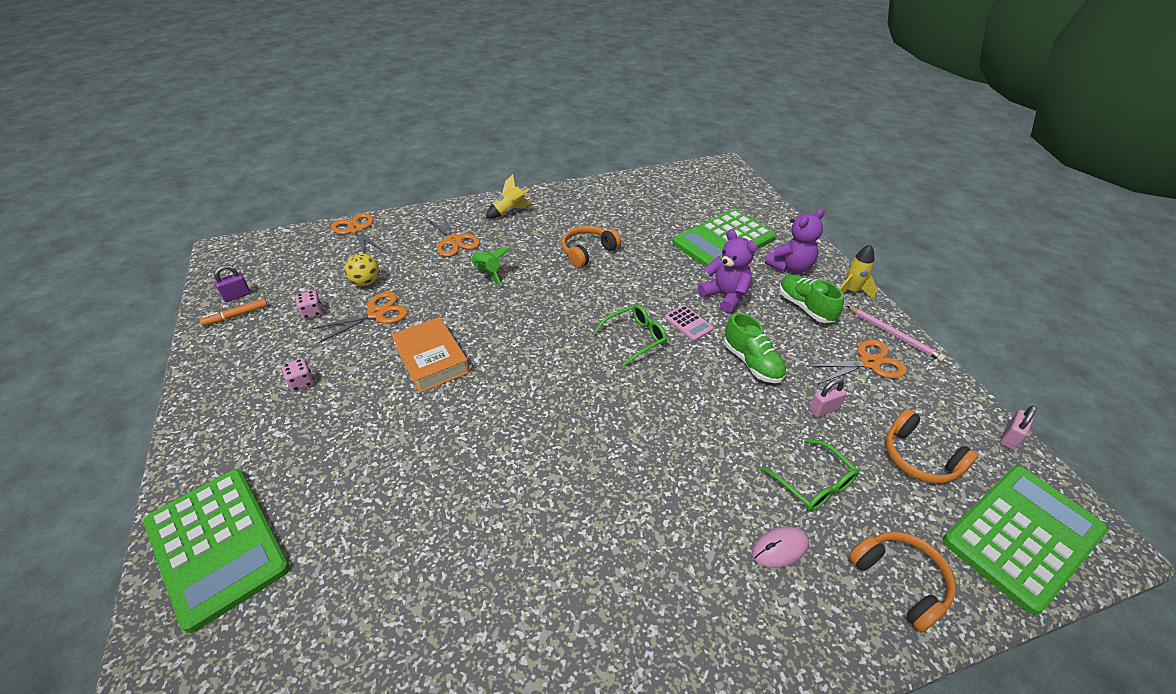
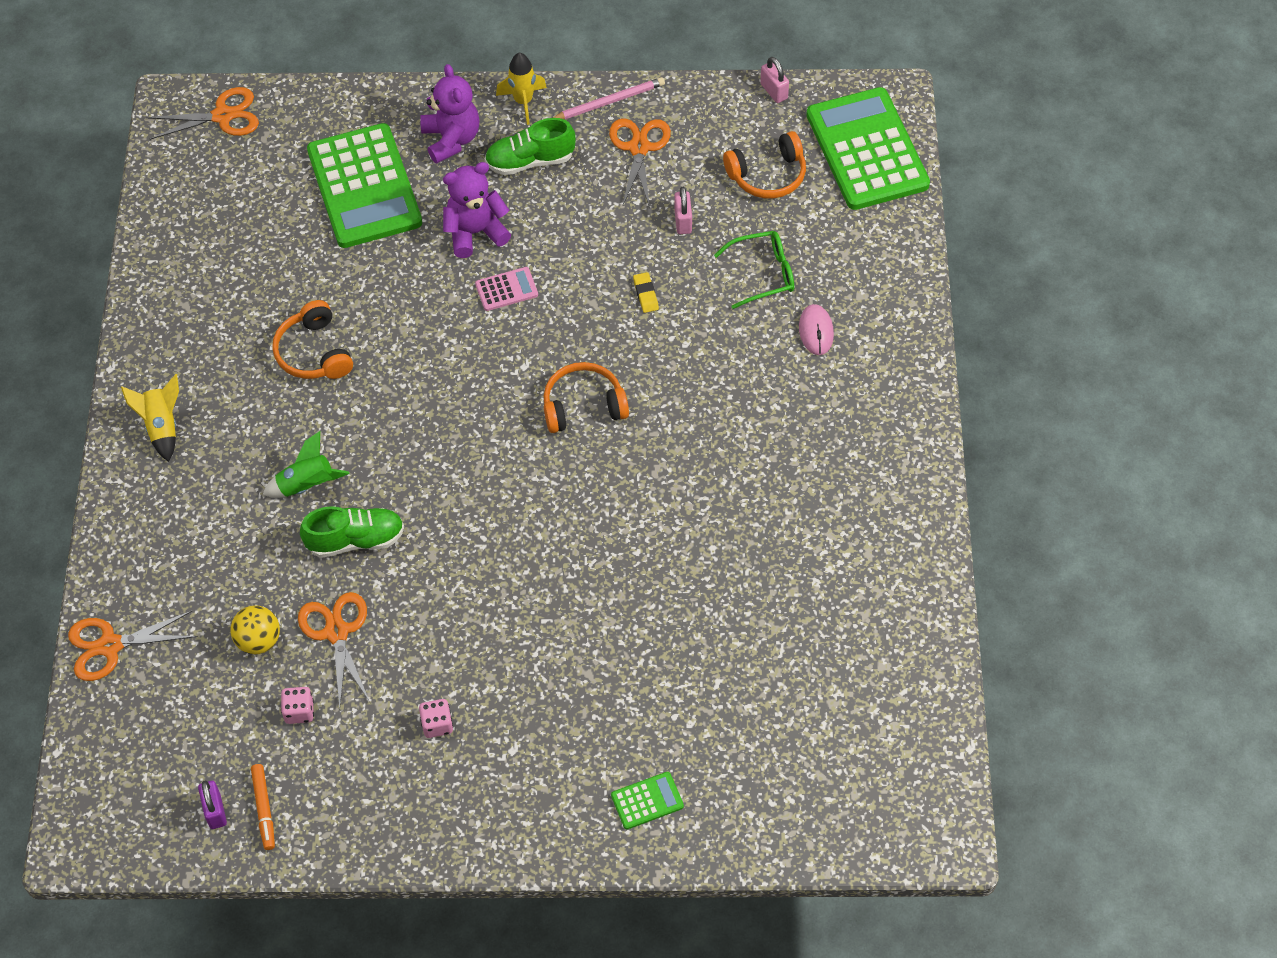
camera: 70 degrees left, 15 degrees up
(217, 545) = (647, 801): green calculator -> green calculator, size x0.41
(431, 360) = (455, 577): orange book -> none
(454, 241) = (207, 515): orange scissors -> orange scissors (223, 116)
(635, 338) = (508, 352): green glasses -> none
(736, 404) = (645, 294): none -> yellow eraser
(752, 362) = (594, 254): green shoe -> green shoe (355, 540)
(900, 581) = (873, 260): orange headphones -> orange headphones (583, 406)

